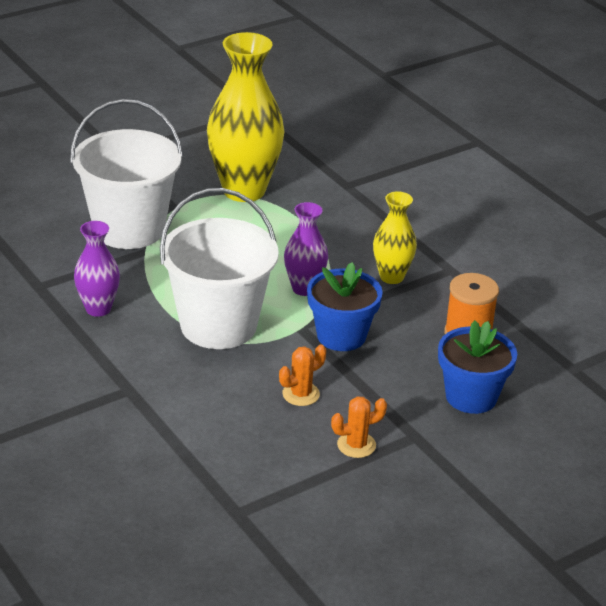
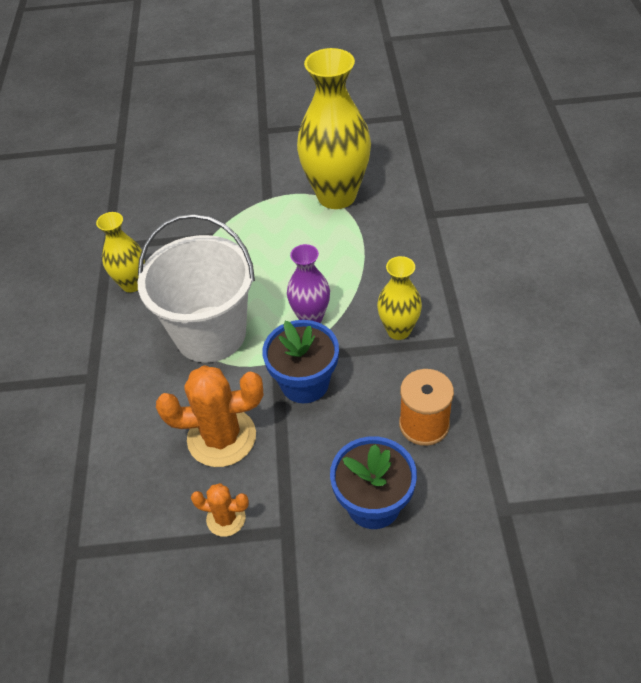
camera: 35 degrees right, 15 degrees up
(98, 309) = (132, 284): purple vase -> yellow vase
(129, 229) = (216, 210): white bucket -> none
(301, 394) = (221, 437): orange cactus -> orange cactus, size x1.89

